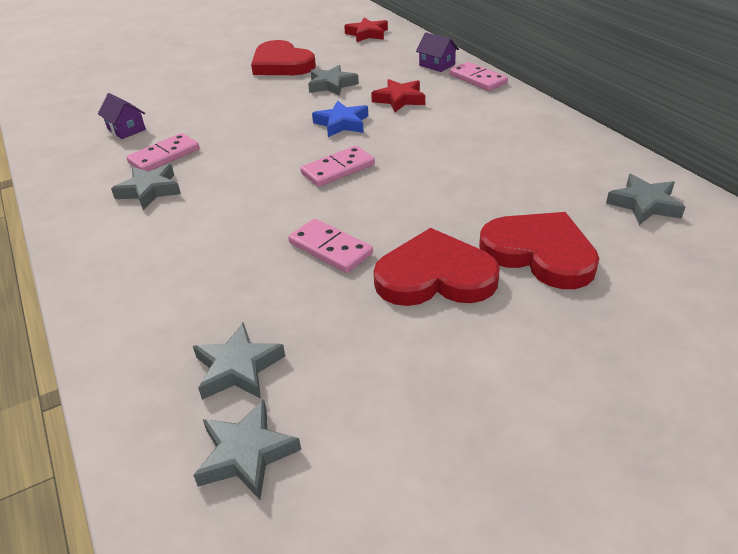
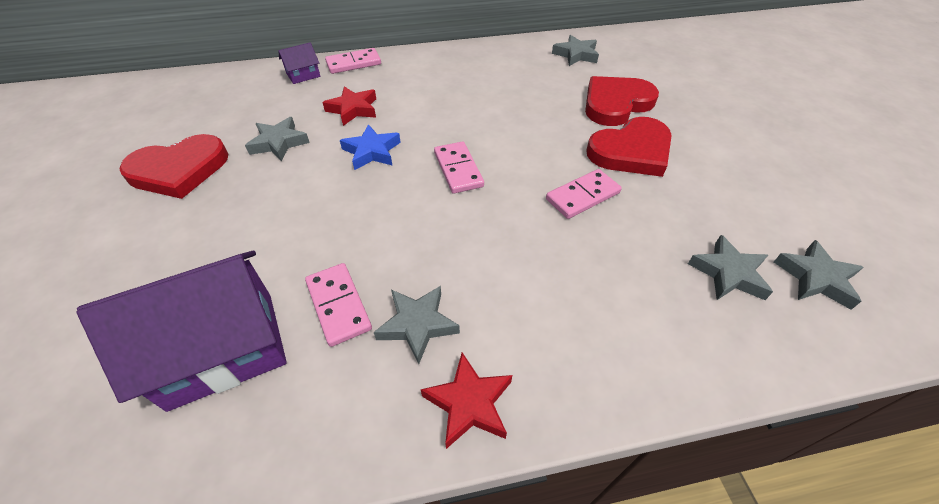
camera: 75 degrees left, 10 degrees up
(126, 129) = (223, 348): purple house -> purple house, size x2.25
(367, 34) = (177, 96): red star -> red star (469, 403)
(435, 276) = (631, 151): red heart -> red heart turned 135 degrees counterclockwise

